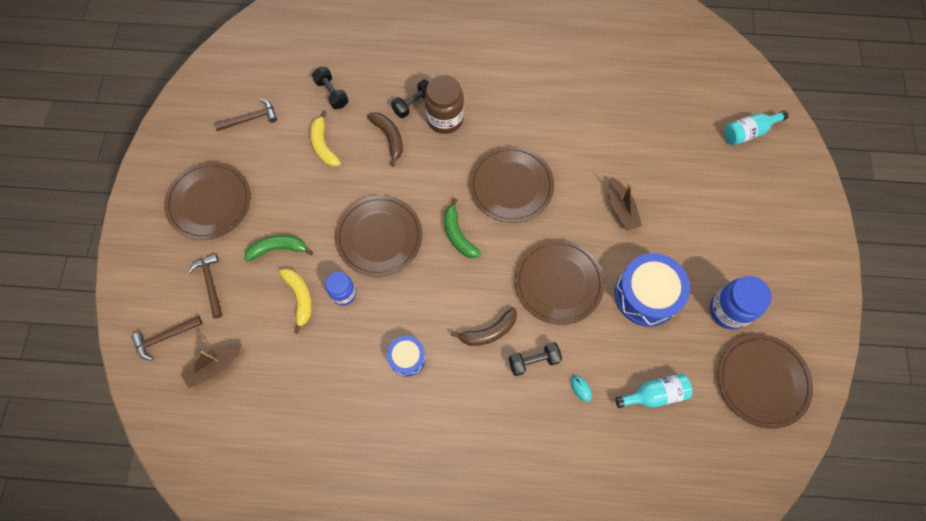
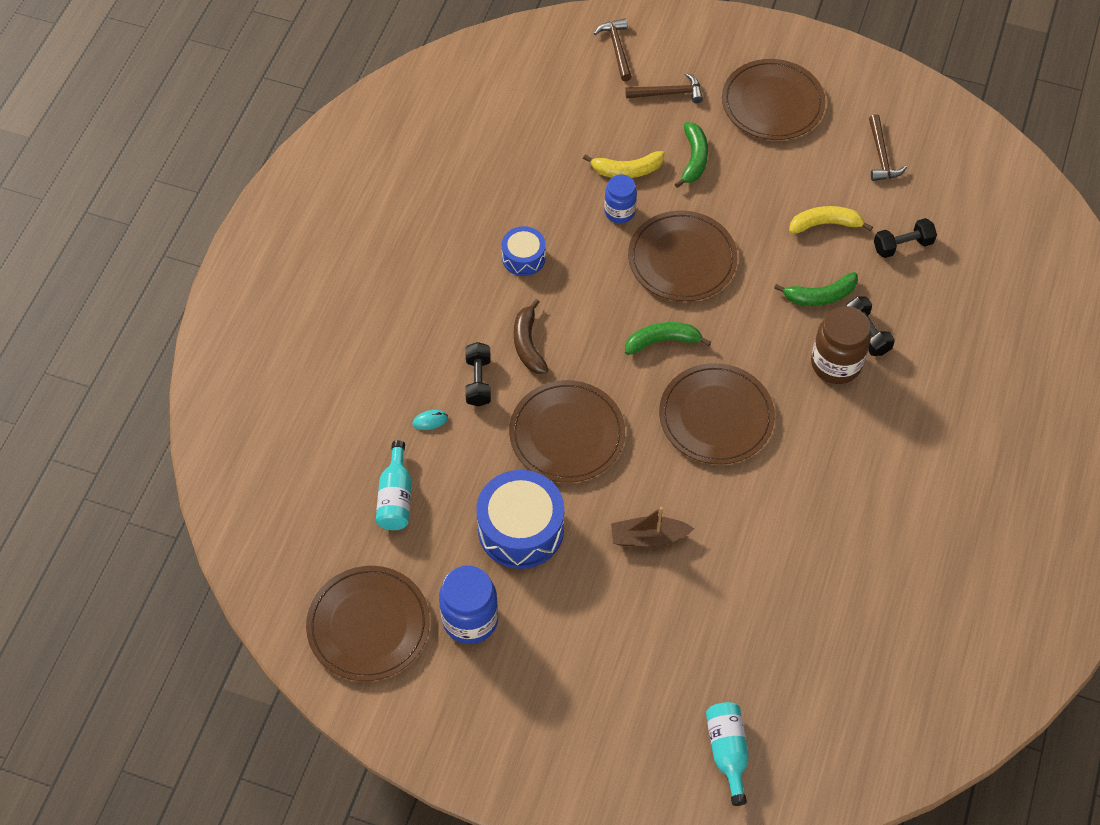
camera: 105 degrees right, 10 degrees down
(214, 366) = (571, 86): brown boat -> none
(389, 138) = (820, 296): brown banana -> green banana

